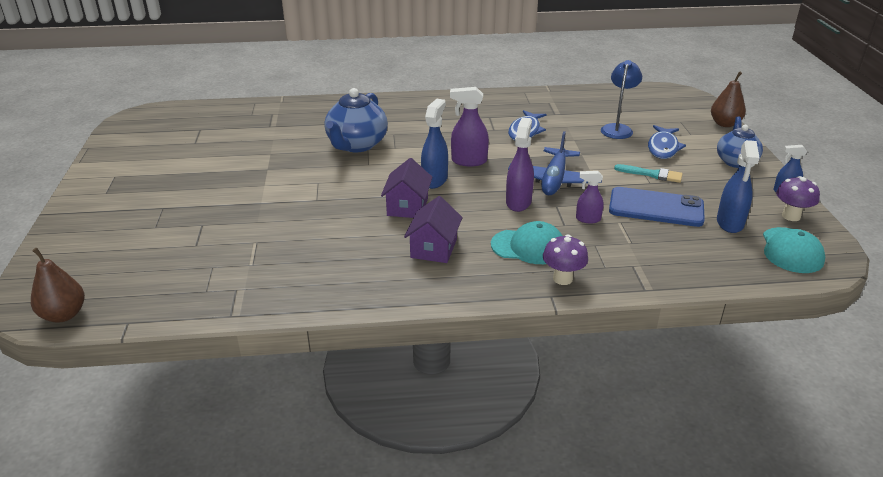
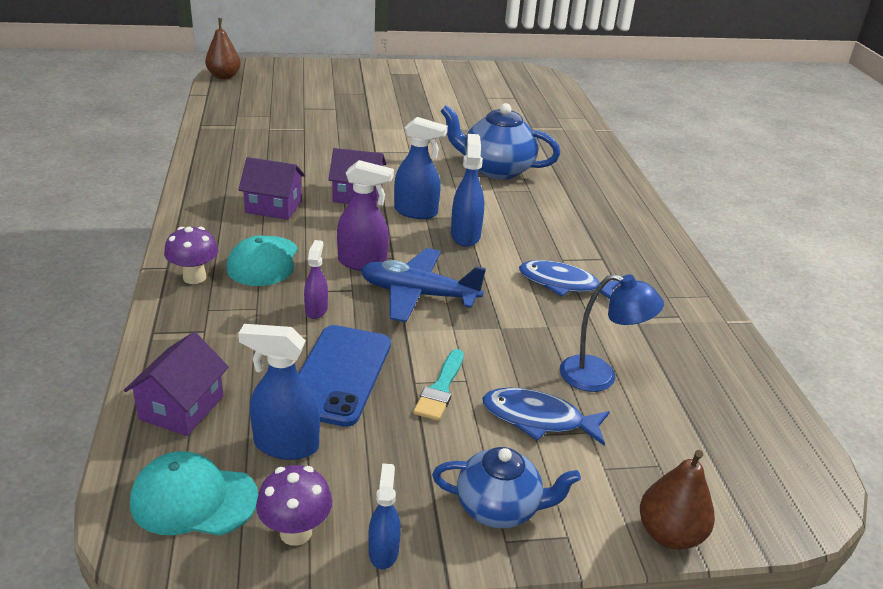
camera: 85 degrees right, 0 degrees up
(468, 161) = (465, 235): purple spray bottle -> blue spray bottle
(719, 264) = (181, 408): none -> purple house

